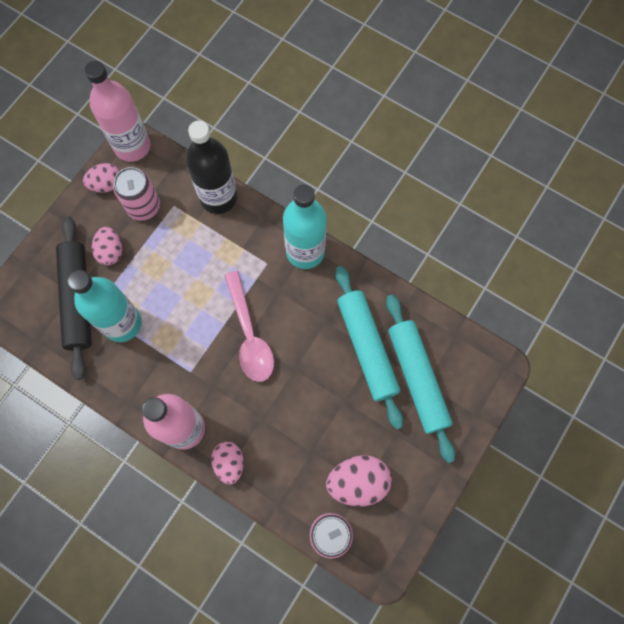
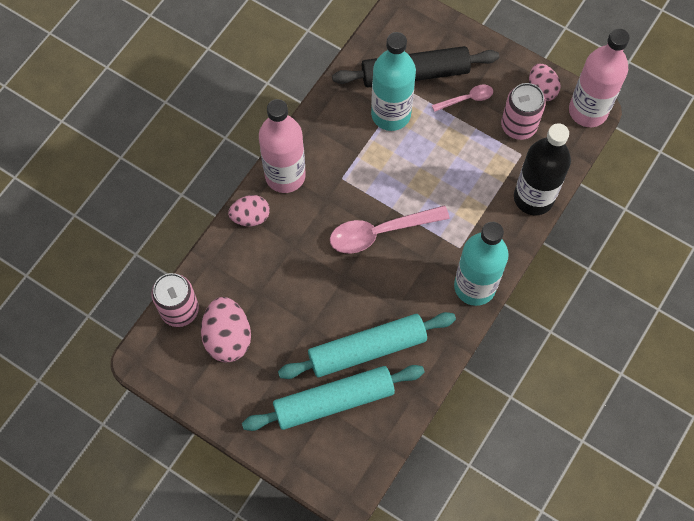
camera: 90 degrees right, 5 degrees down
(111, 251) = (467, 99): pink egg -> pink spoon

